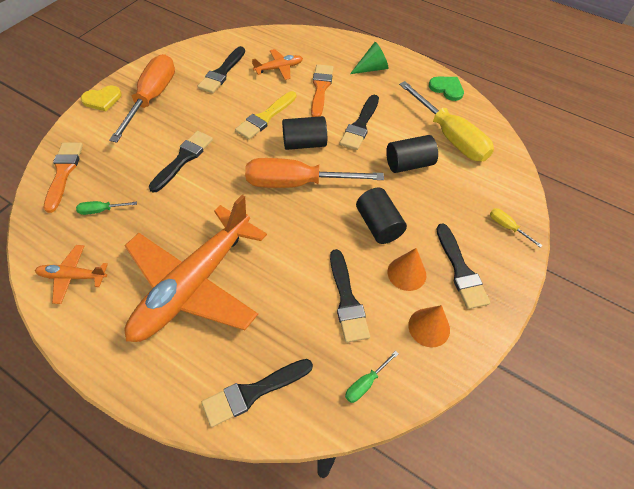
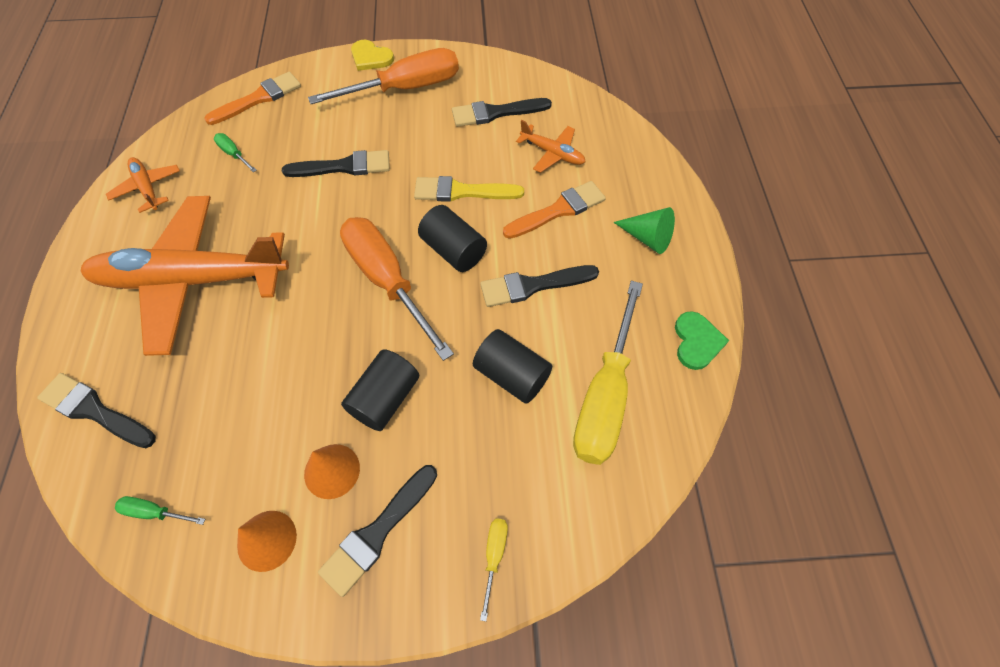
camera: 55 degrees right, 5 degrees up
(347, 300) = (254, 429): black brush -> none

